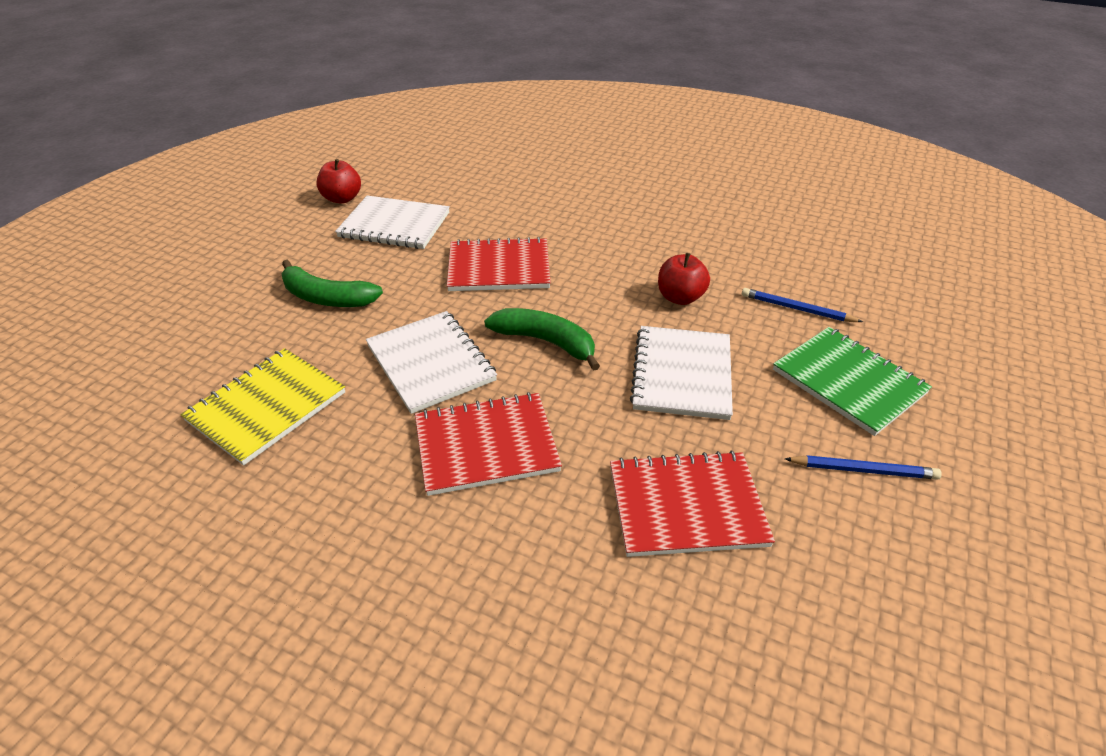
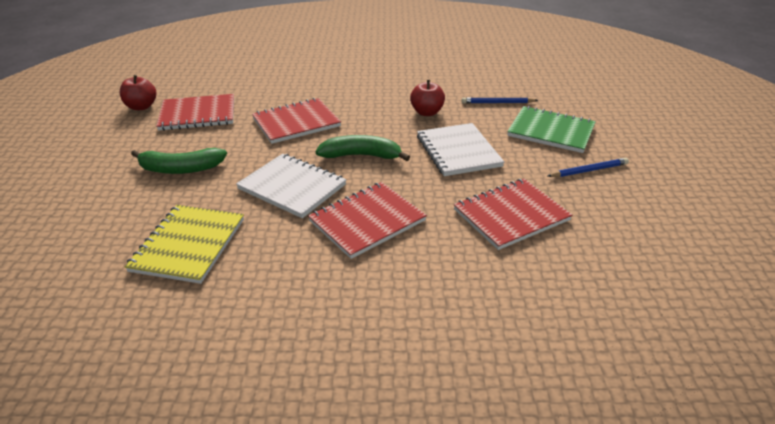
camera: 25 degrees left, 5 degrees down
(394, 225) = (198, 114): white notebook -> red notebook

